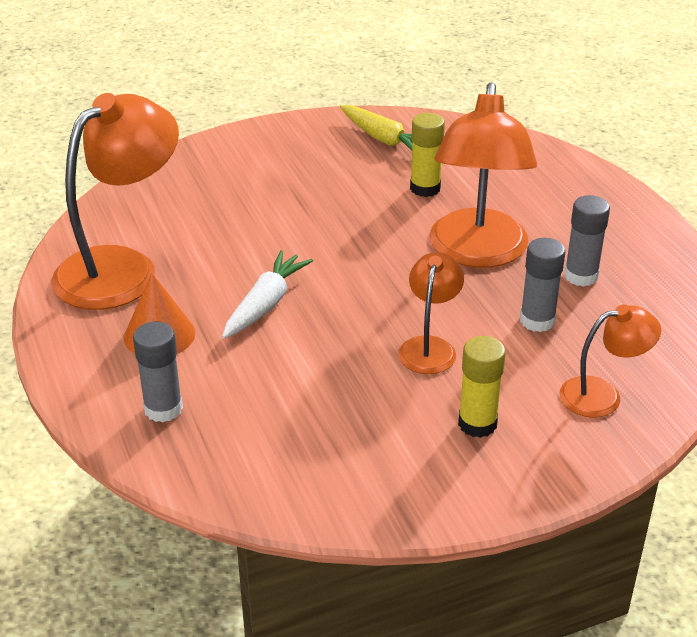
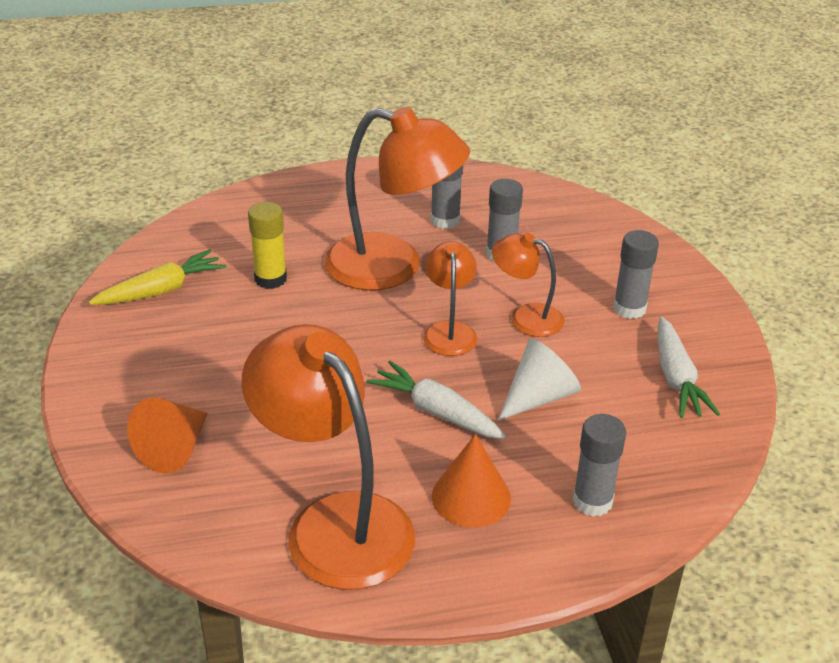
camera: 80 degrees left, 0 degrees up
(192, 183) = (174, 449): none -> orange cone
(303, 365) = (538, 397): none -> white cone
(362, 465) = (676, 378): none -> white carrot
(477, 424) = (629, 308): yellow glue stick -> grey glue stick
(602, 395) = (601, 242): orange lamp -> orange lamp (449, 331)

